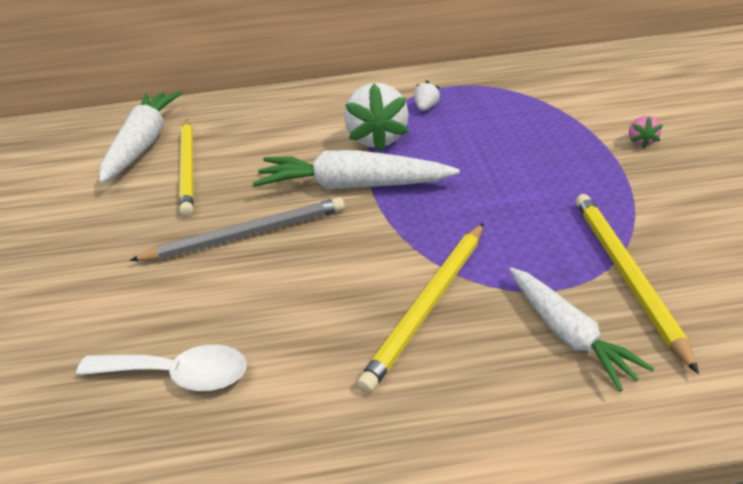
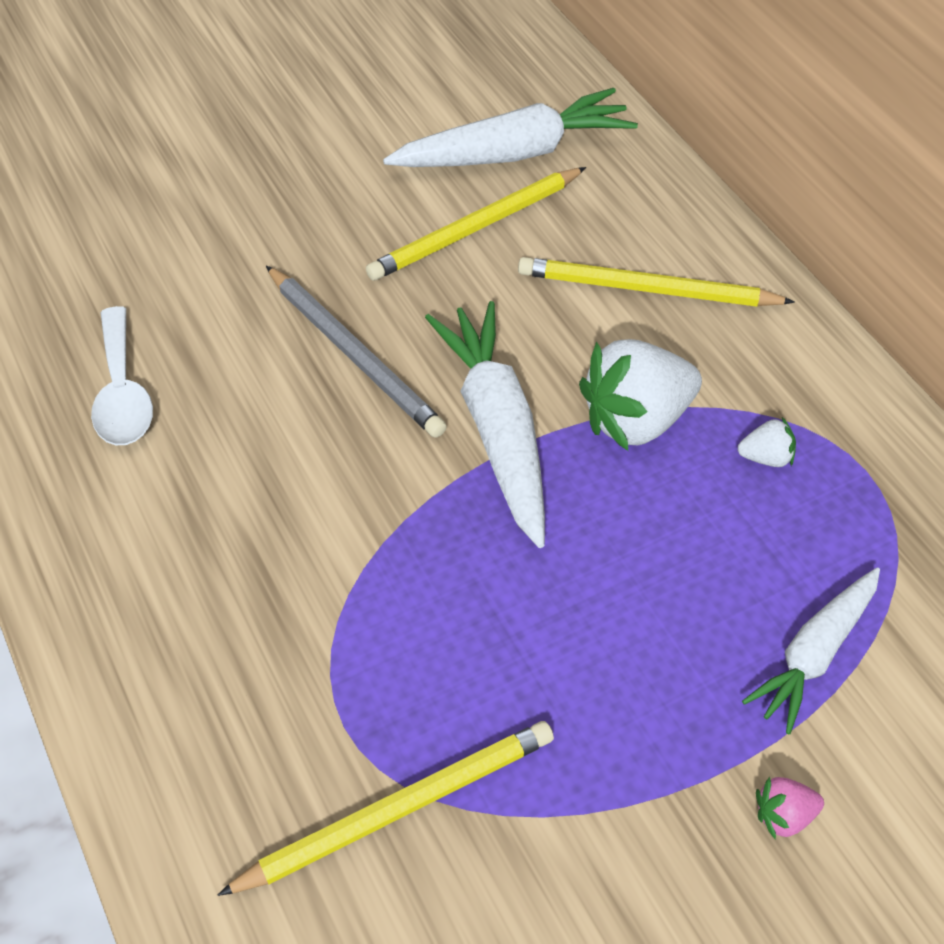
camera: 65 degrees right, 15 degrees up
(429, 304) = (278, 588): yellow pencil -> yellow pencil (647, 289)
(567, 333) = (265, 749): white carrot -> white carrot (814, 653)

